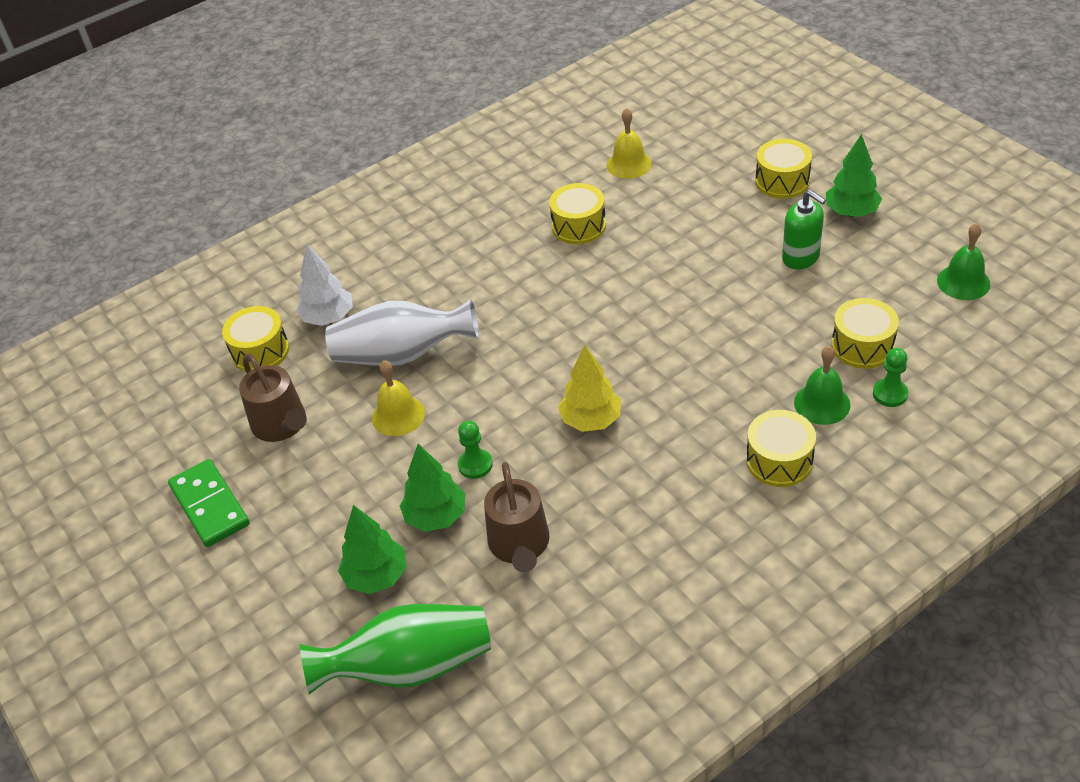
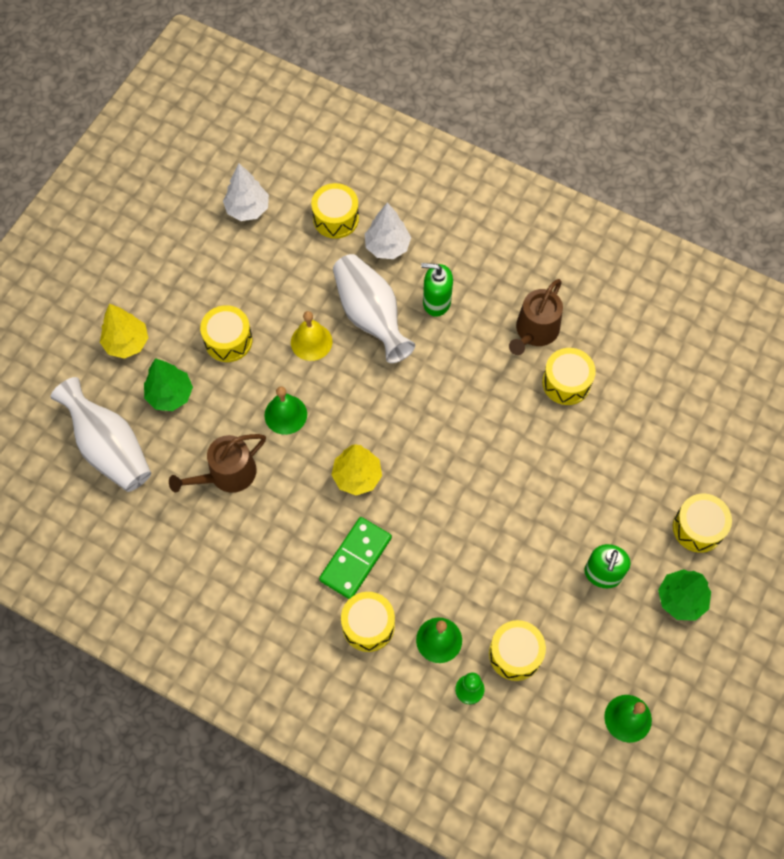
camera: 60 degrees right, 20 degrees up
(184, 428) = (247, 209): none -> white tree
(209, 506) = (189, 262): green domino -> green domino (355, 559)
(272, 605) = (127, 343): none -> yellow tree
(282, 425) = (273, 269): brown watering can -> brown watering can (535, 331)
(342, 494) = (228, 340): none -> yellow drum
(409, 666) = (110, 448): green vase -> white vase
(423, 297) = (436, 302): none -> green soap dispenser
(436, 516) = (231, 409): green tree -> none
(475, 465) = (285, 414): green pawn -> green bell
(629, 164) = (664, 391): yellow bell -> none

